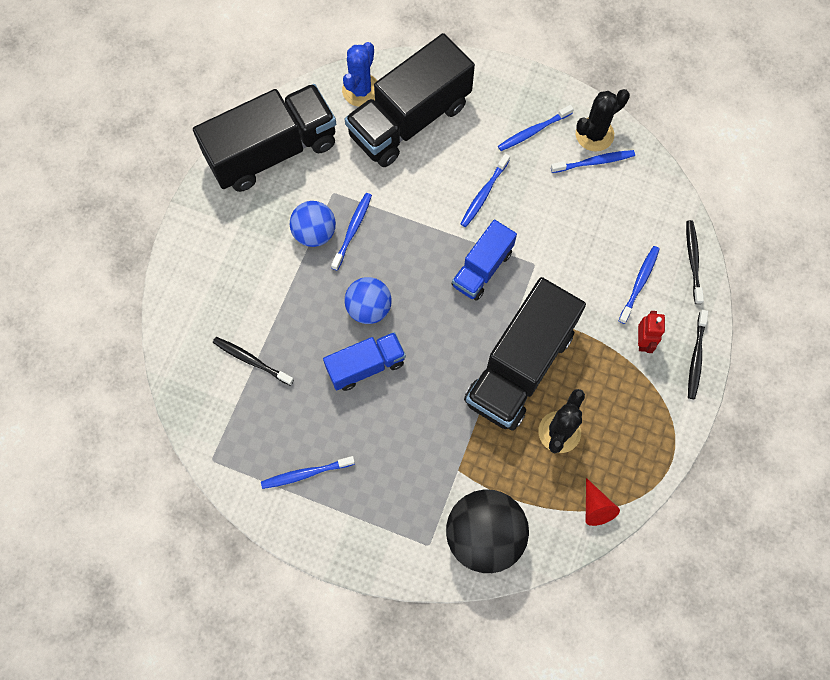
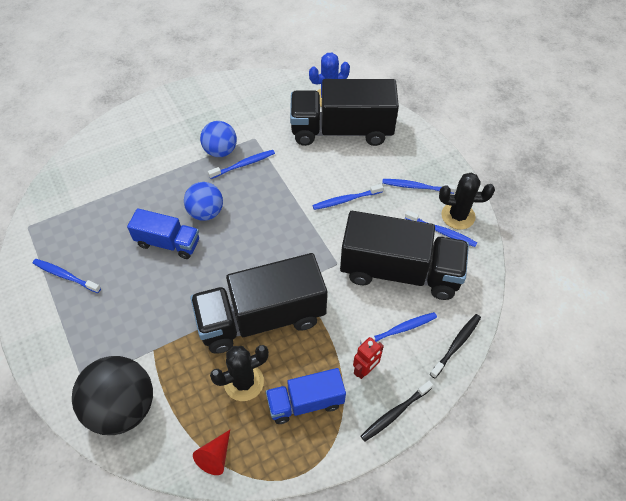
camera: 40 degrees right, 15 degrees down
(251, 360) = (110, 191): black toothbrush -> none
(272, 151) = (244, 96): black truck -> black truck (400, 271)
(482, 268) = (300, 241): blue truck -> blue truck (305, 402)

